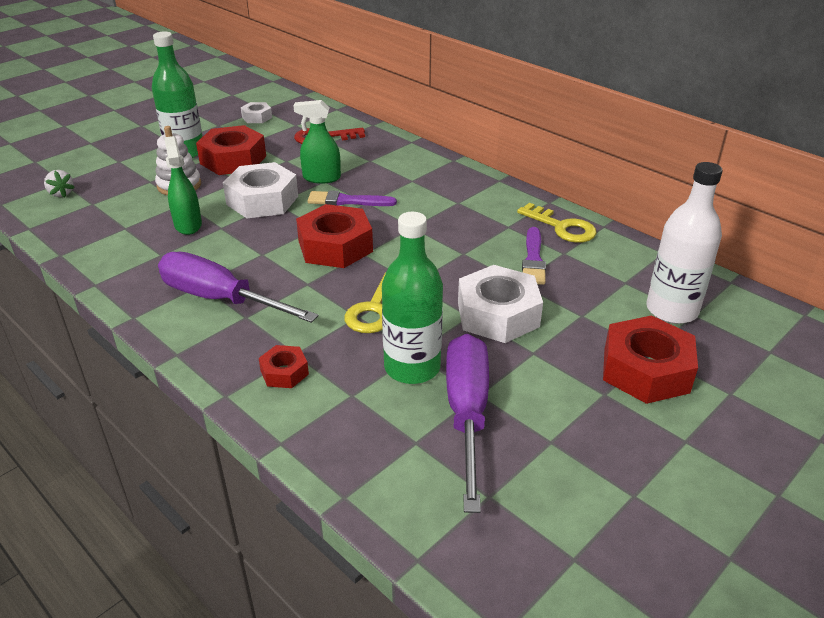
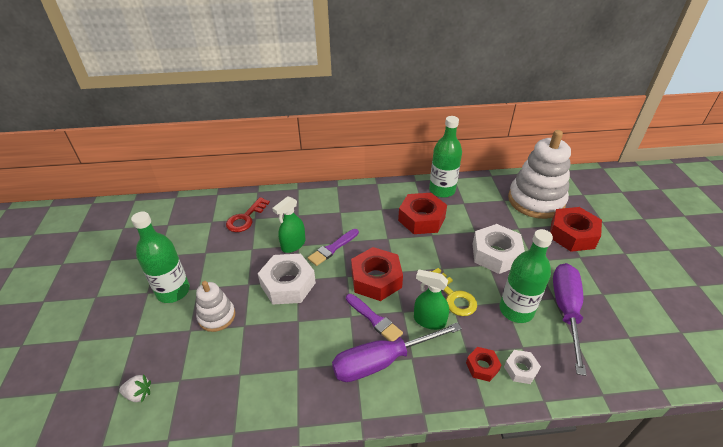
camera: 50 degrees left, 5 degrees up
(188, 225) = (276, 336): green spray bottle -> green spray bottle (429, 321)
(233, 160) = (218, 272): red nut -> red nut (421, 219)
(257, 117) = (175, 233): white nut -> white nut (520, 369)
(467, 413) = (566, 310): purple screwdriver -> purple screwdriver turned 60 degrees clockwise
(533, 259) = (460, 215): purple brush -> purple brush (374, 319)
(562, 227) = (442, 190): yellow key -> green bottle
(672, 310) = (536, 200): white bottle -> white stacking toy

